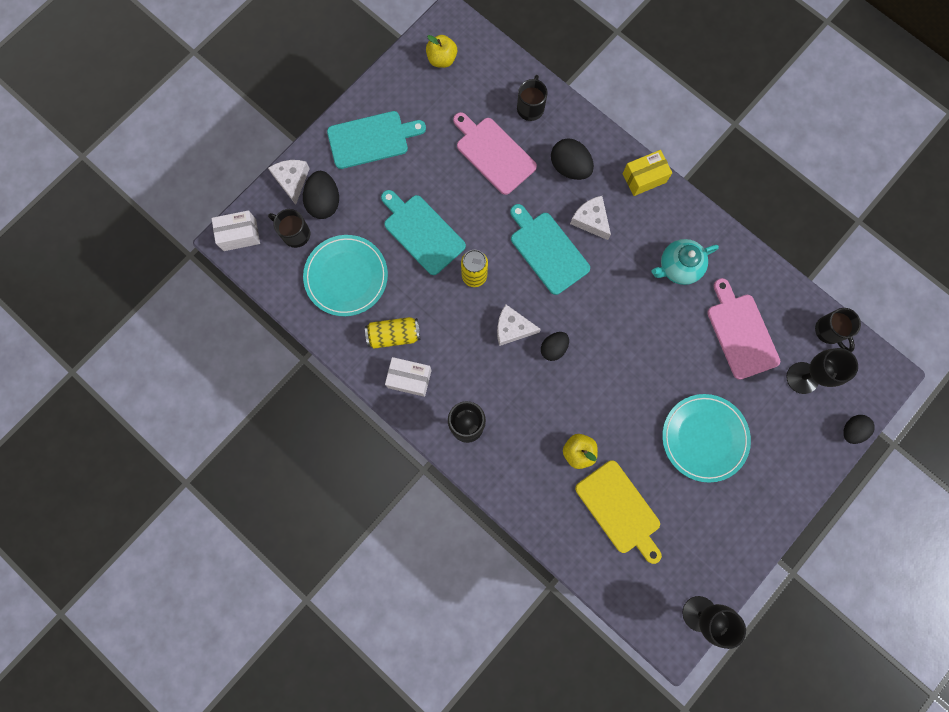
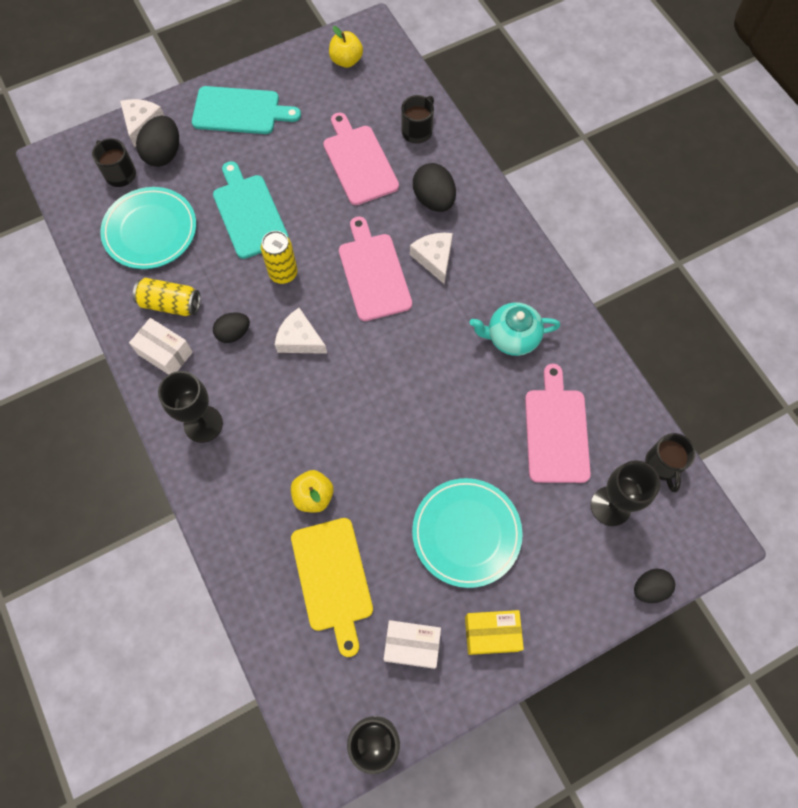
camera: 20 degrees right, 10 degrees down
(240, 235) = (65, 157): white box -> white box (411, 645)
(547, 250) = (373, 273): turquoise cutting board -> pink cutting board
(553, 348) = (335, 375): black egg -> black egg (233, 333)
(644, 178) = (510, 235): yellow box -> yellow box (491, 633)

